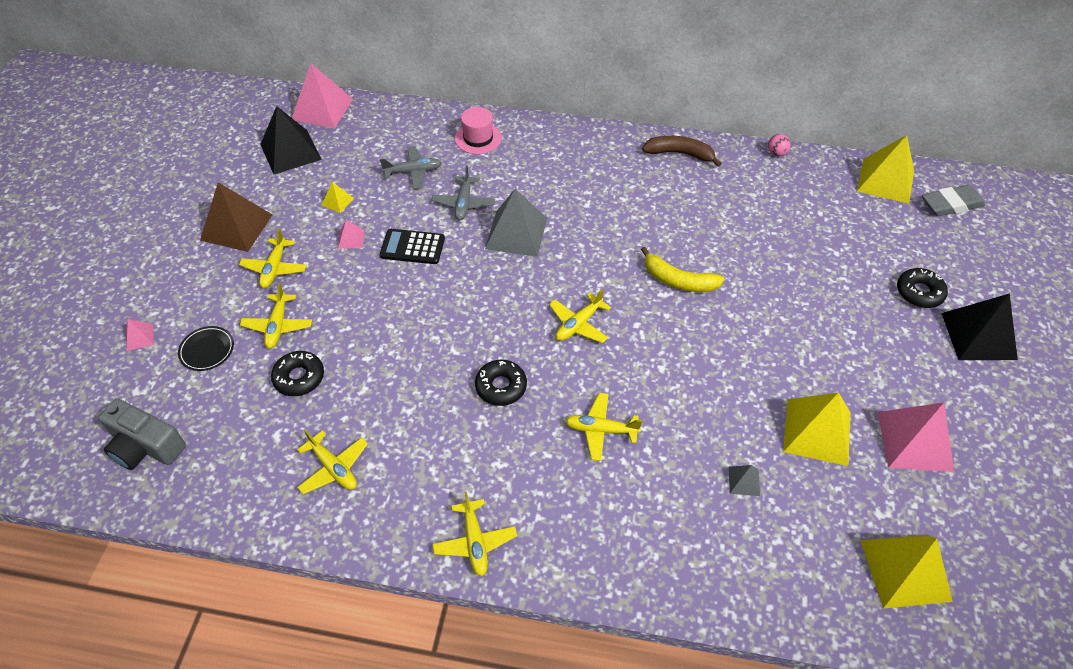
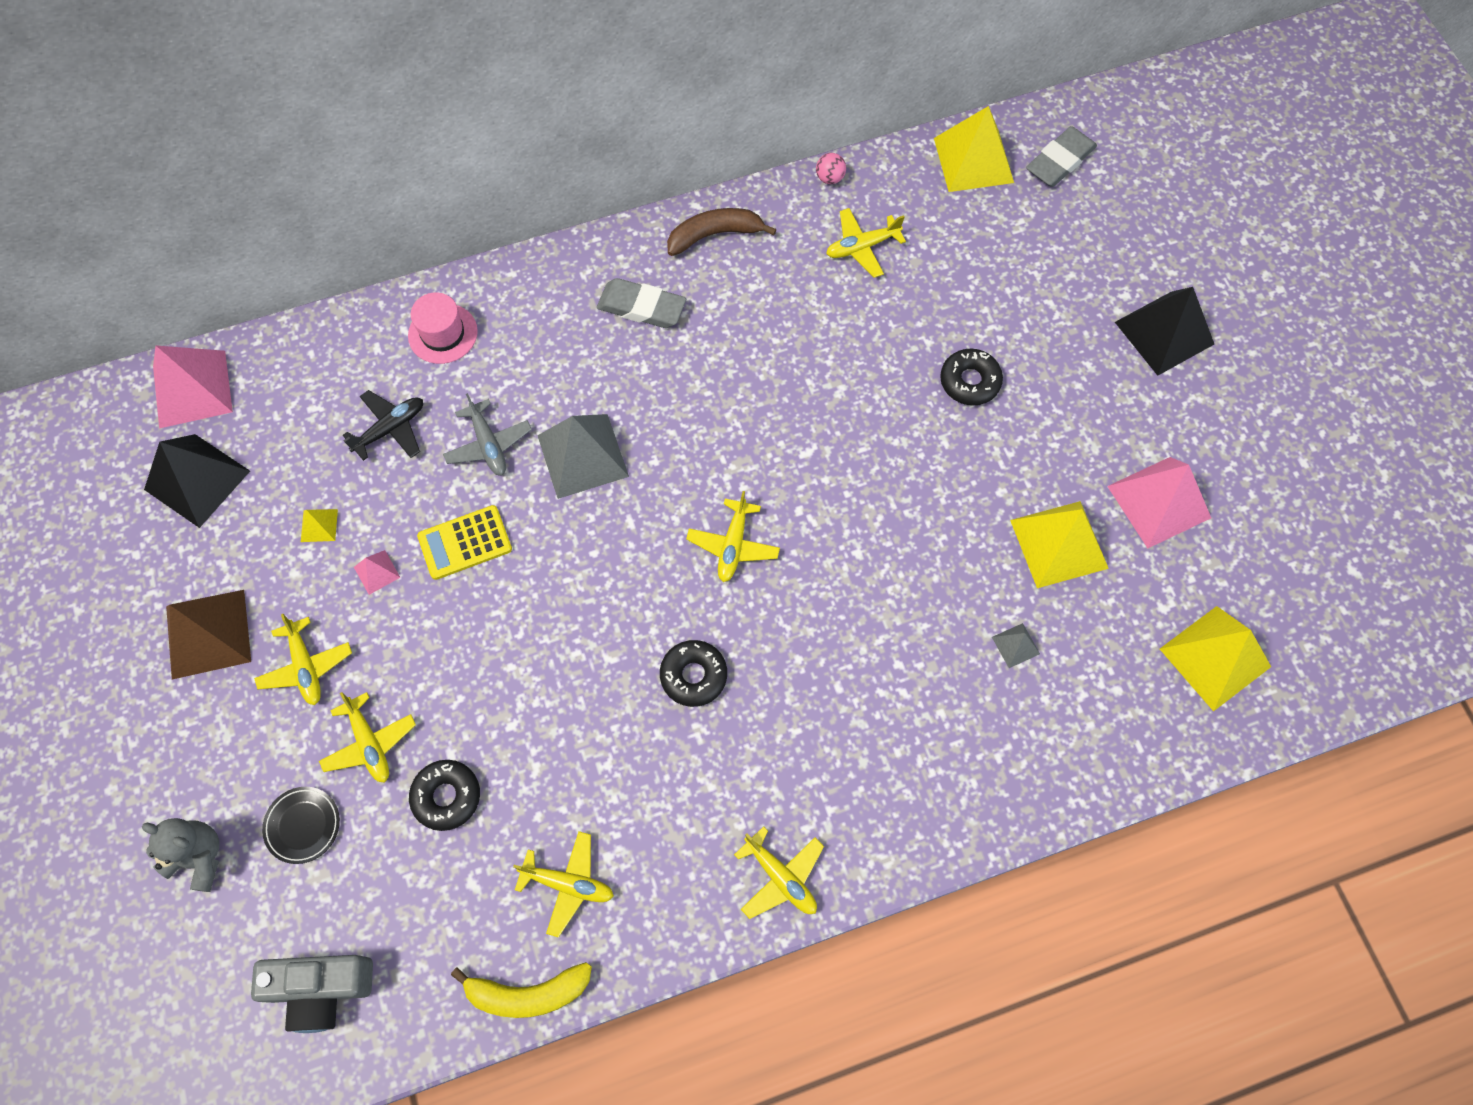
camera: 30 degrees left, 15 degrees up
(139, 337) = (199, 857): pink pyramid -> grey teddy bear
(412, 247) = (465, 543): black calculator -> yellow calculator
(413, 172) = (390, 429): grey plane -> black plane
(601, 430) = (836, 668): yellow plane -> yellow plane (862, 247)
(607, 172) = (641, 307): none -> grey eraser
(678, 280) = (813, 424): yellow banana -> yellow banana (527, 993)
(919, 292) = (1080, 305): black donut -> black donut (969, 381)

